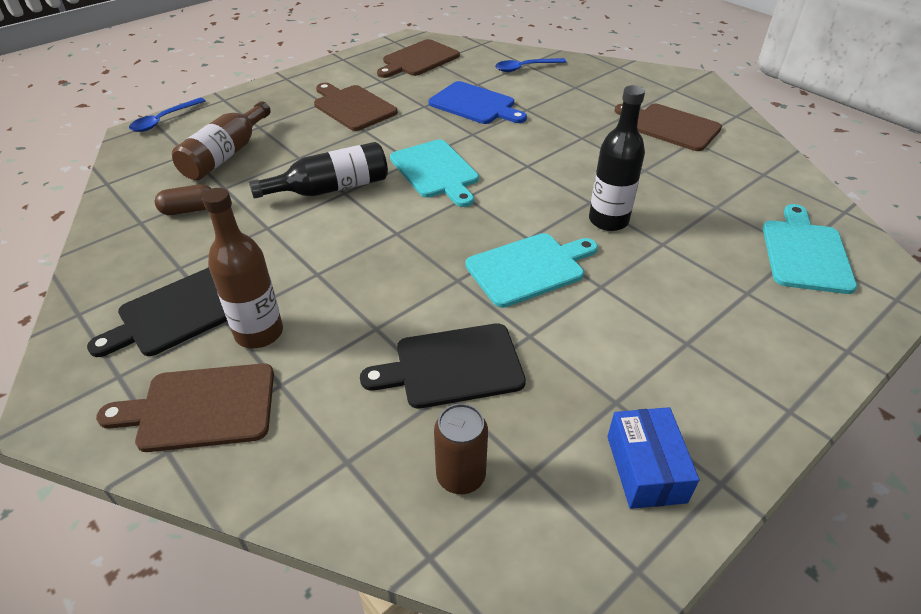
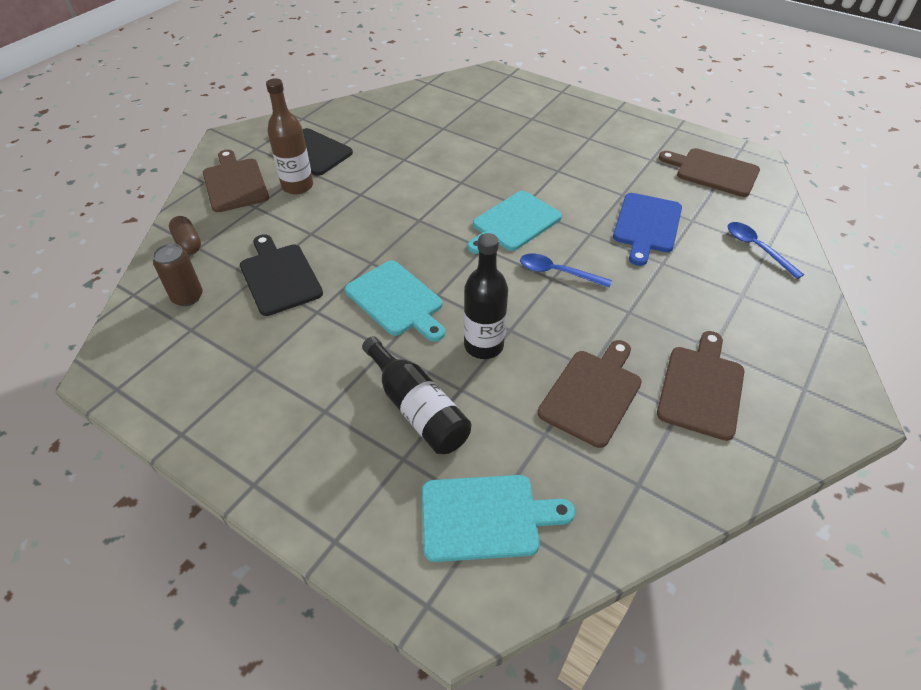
camera: 75 degrees right, 5 degrees up
(164, 120) = (515, 77): blue spoon -> blue spoon (557, 272)
(189, 210) = (411, 122): brown capsule -> brown capsule (188, 243)
(226, 155) = (484, 116): brown bottle -> none
(331, 188) = (463, 174): black bottle -> black bottle (417, 408)
(352, 107) = (592, 155): brown cutting board -> brown cutting board (592, 393)
(646, 468) = (193, 389): blue box -> none

